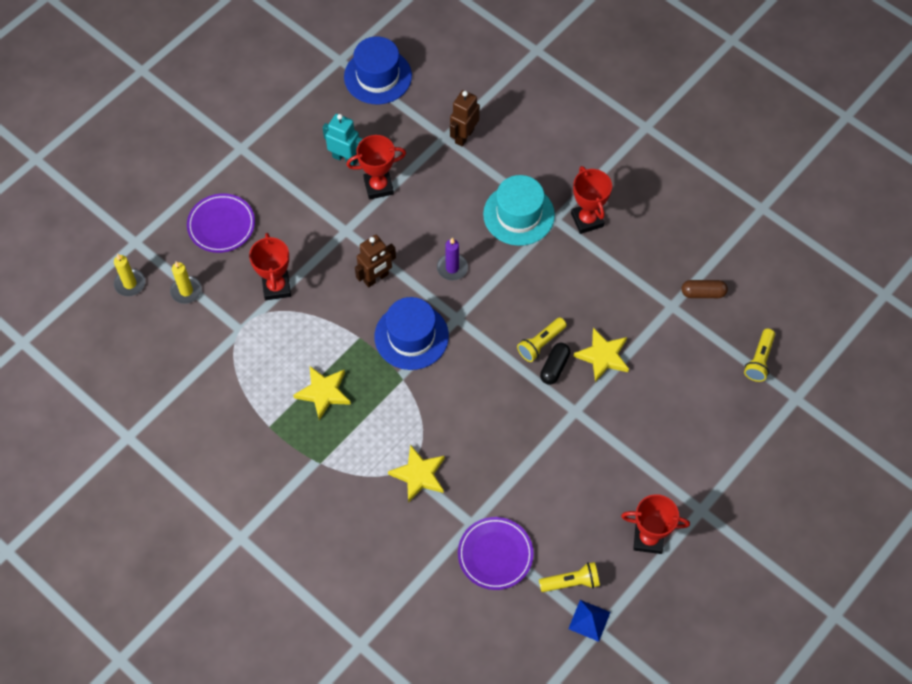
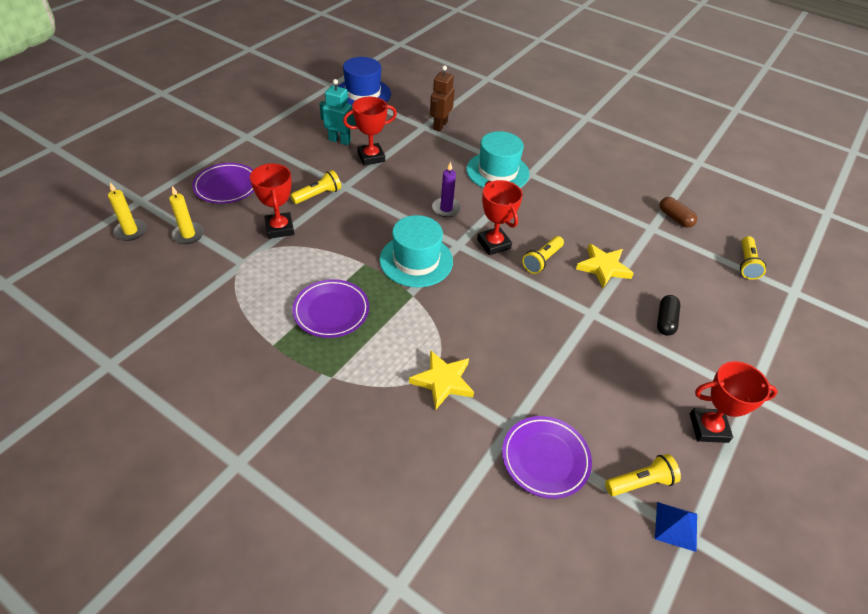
camera: 10 degrees left, 15 degrees down
(317, 242) = (318, 195): none -> yellow flashlight
(323, 392) = (331, 311): yellow star -> purple plate
(376, 278) = (376, 218): brown robot -> none
(411, 336) = (416, 260): blue hat -> turquoise hat
(554, 367) = (560, 278): black capsule -> black capsule (665, 321)
(587, 220) = (557, 173): red trophy -> red trophy (493, 244)
(703, 293) = (675, 218): brown capsule -> brown capsule turned 60 degrees clockwise

